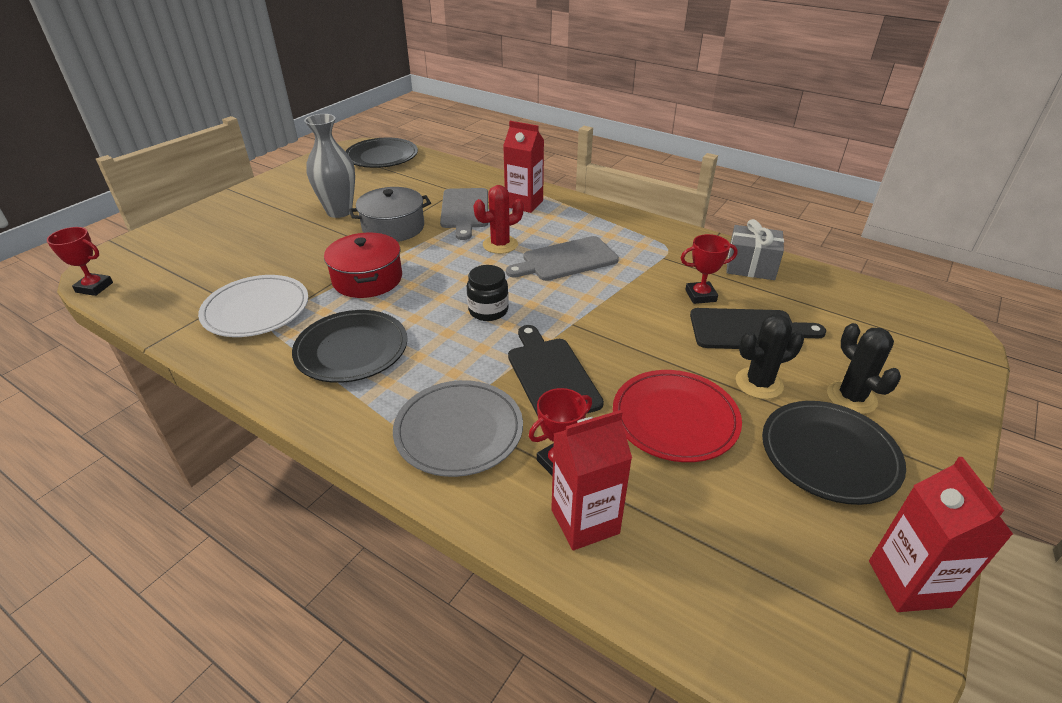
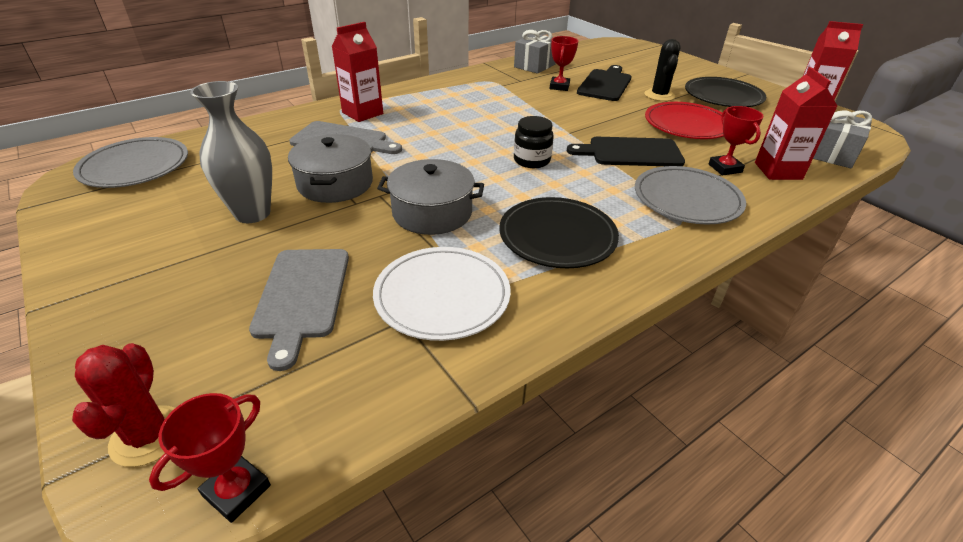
camera: 70 degrees left, 0 degrees up
(367, 279) = (432, 212): red pot -> grey pot
(382, 156) = (135, 167): black plate -> grey plate
(500, 245) = (427, 137): red cactus -> red cactus (148, 436)
(566, 260) = (477, 116): grey cutting board -> grey cutting board (302, 296)
(695, 601) = (832, 154): none -> grey gift
(851, 397) = (678, 79): black cactus -> none

